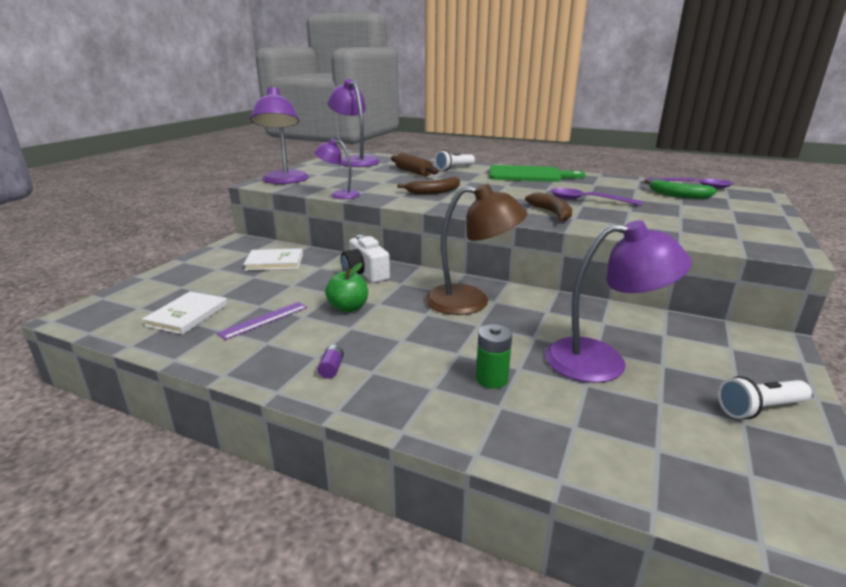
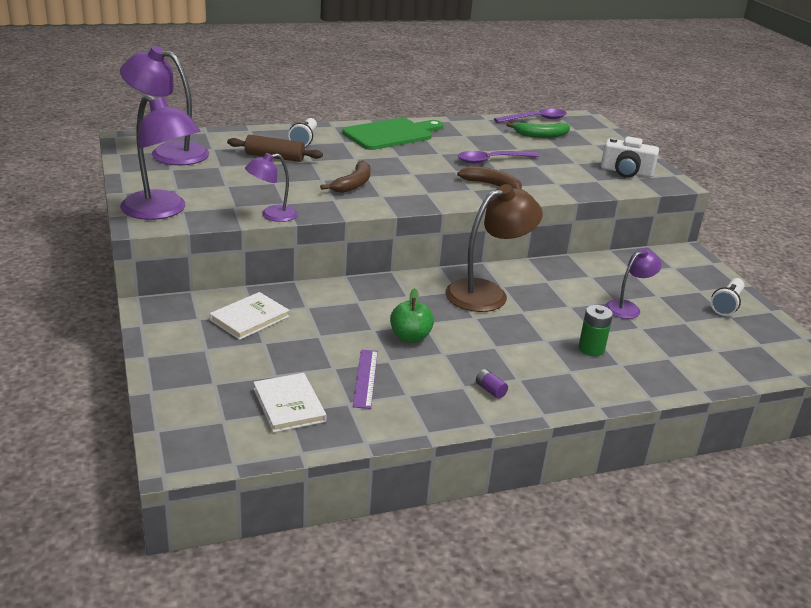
camera: 45 degrees left, 5 degrees up
(365, 273) = (359, 297): white camera -> white camera (626, 172)
(602, 361) = (628, 307): purple lamp -> purple lamp, size x0.56

